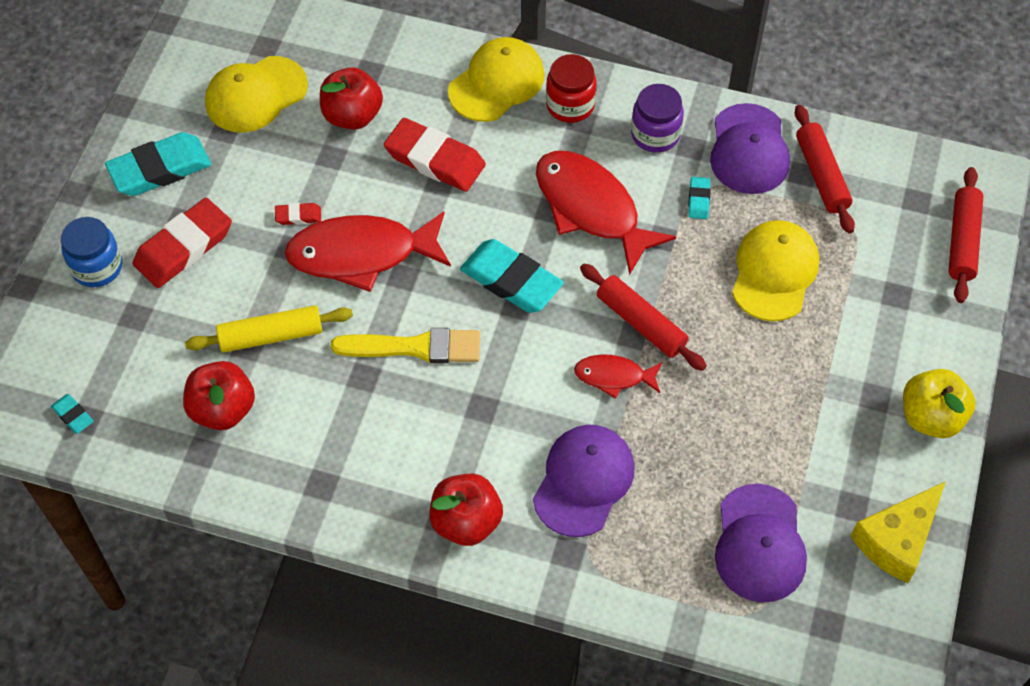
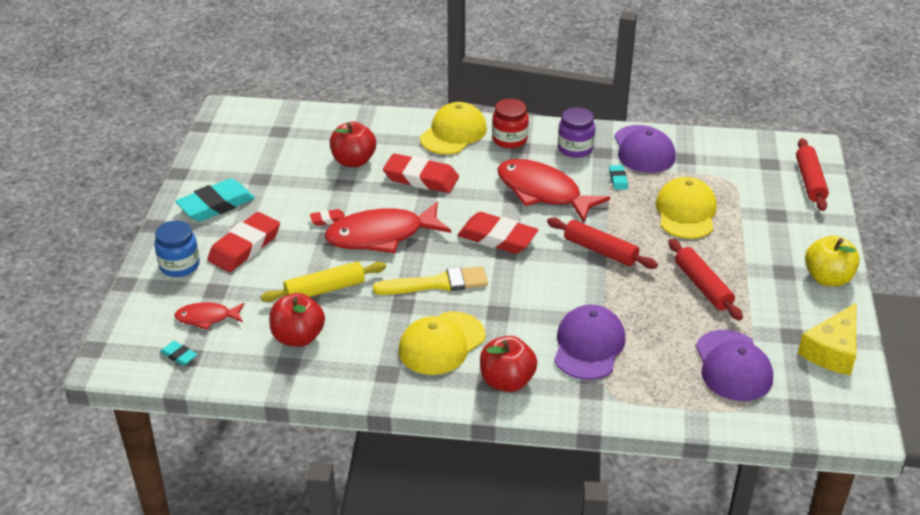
camera: 10 degrees left, 20 degrees down
(256, 95) = (279, 157): yellow cap -> yellow cap (441, 343)
(511, 280) = (497, 238): turquoise eraser -> red eraser
(613, 376) = (590, 283): red fish -> red fish (207, 318)
(821, 175) = (699, 157): red rolling pin -> red rolling pin (703, 286)

